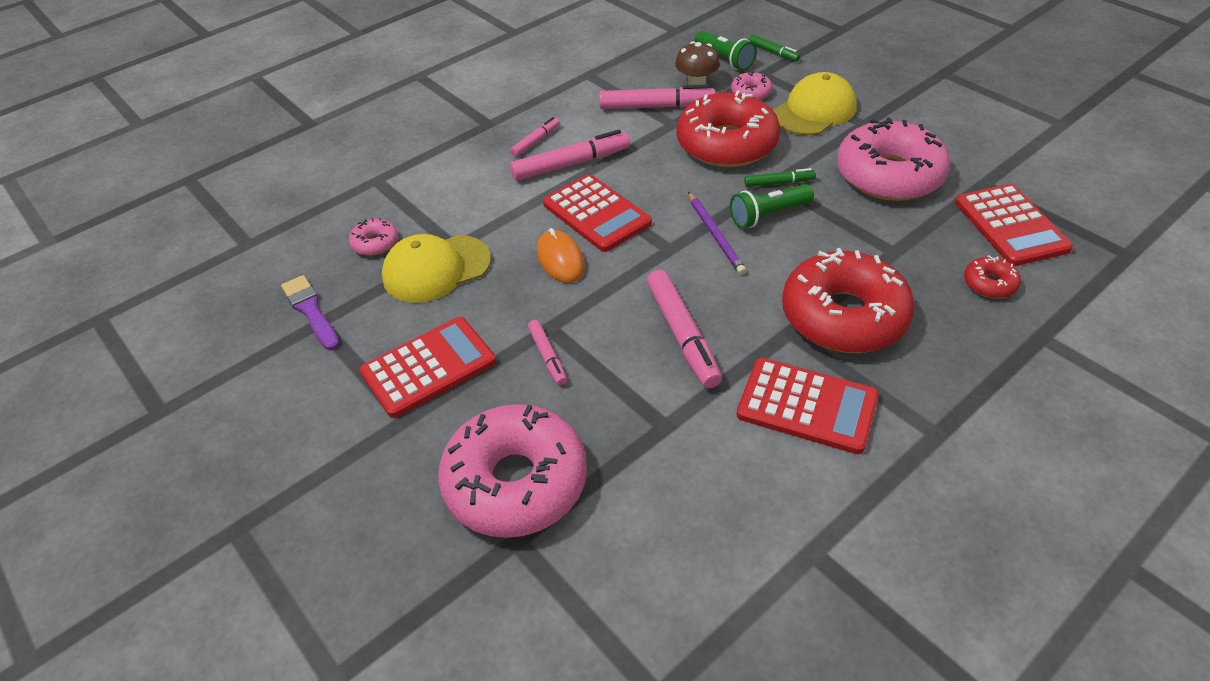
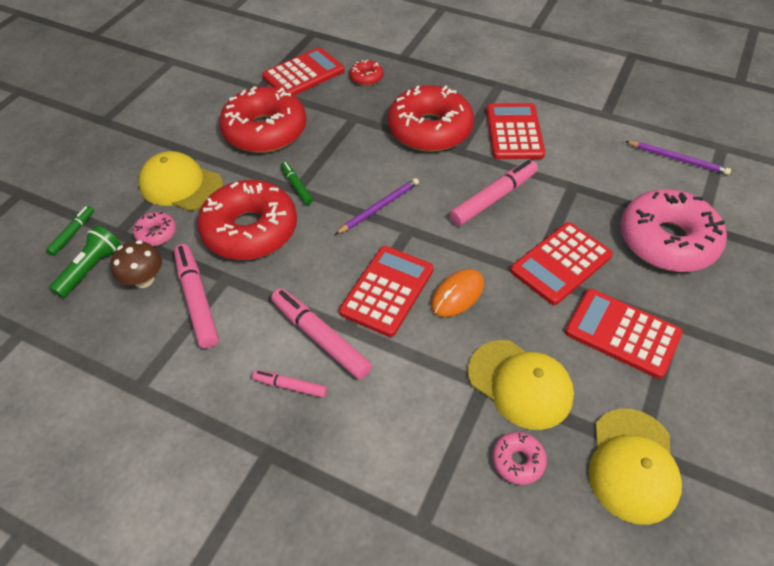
camera: 115 degrees left, 5 degrees up
(310, 311) = (633, 465): purple brush -> yellow cap
(548, 356) = (561, 263): pink marker -> red calculator
(658, 598) = (677, 159): none -> purple pencil
(768, 215) = (341, 183): green flashlight -> none
(889, 175) = (265, 131): pink donut -> red donut

